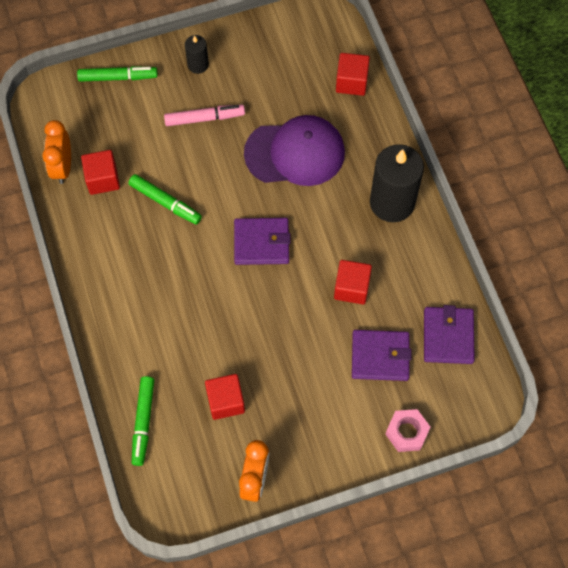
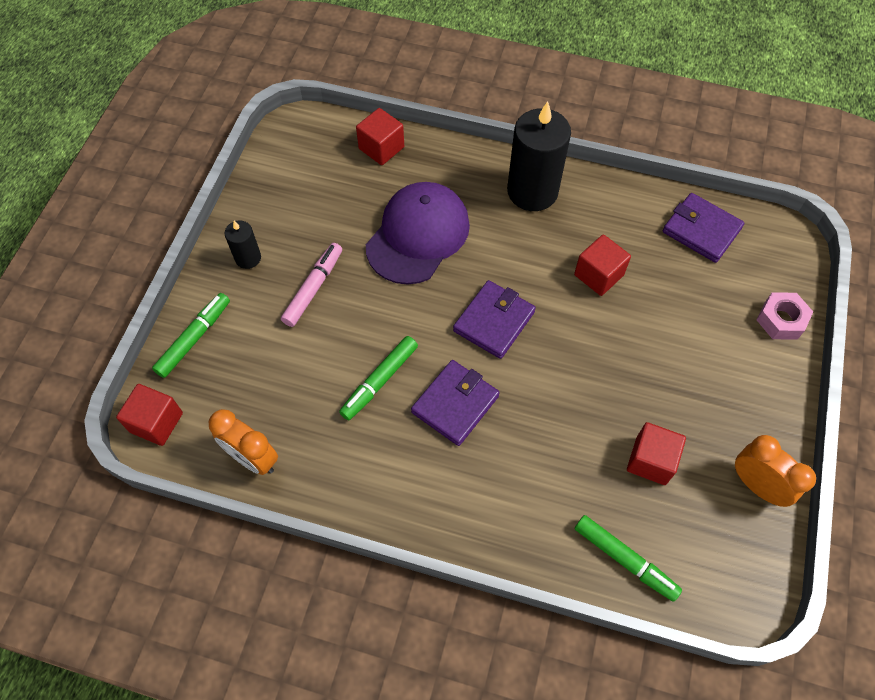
camera: 55 degrees left, 5 degrees down
(102, 179) = (302, 426): red cube -> red cube (156, 422)
(165, 202) = (379, 381): green marker -> green marker turned 150 degrees clockwise
(380, 356) = (687, 295): purple wallet -> purple wallet (455, 404)

